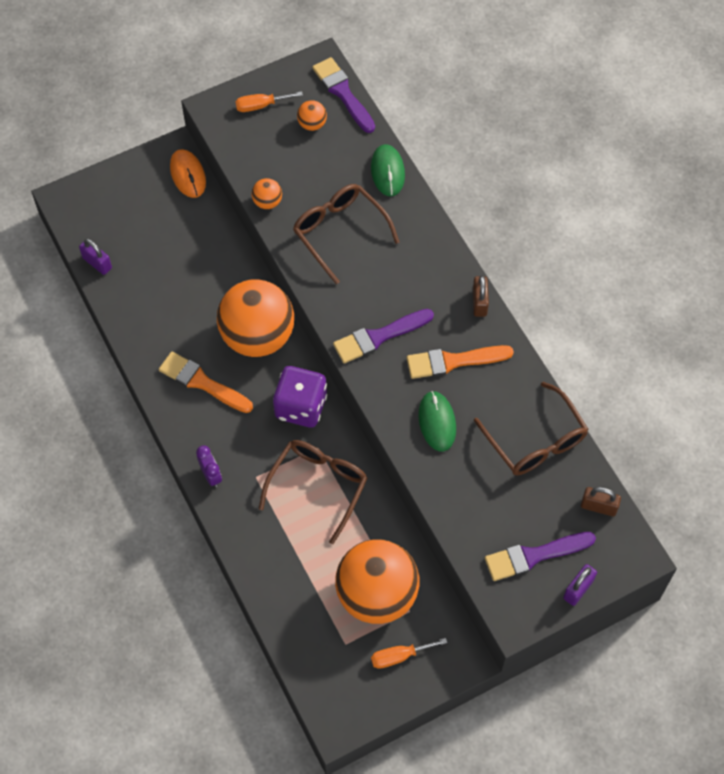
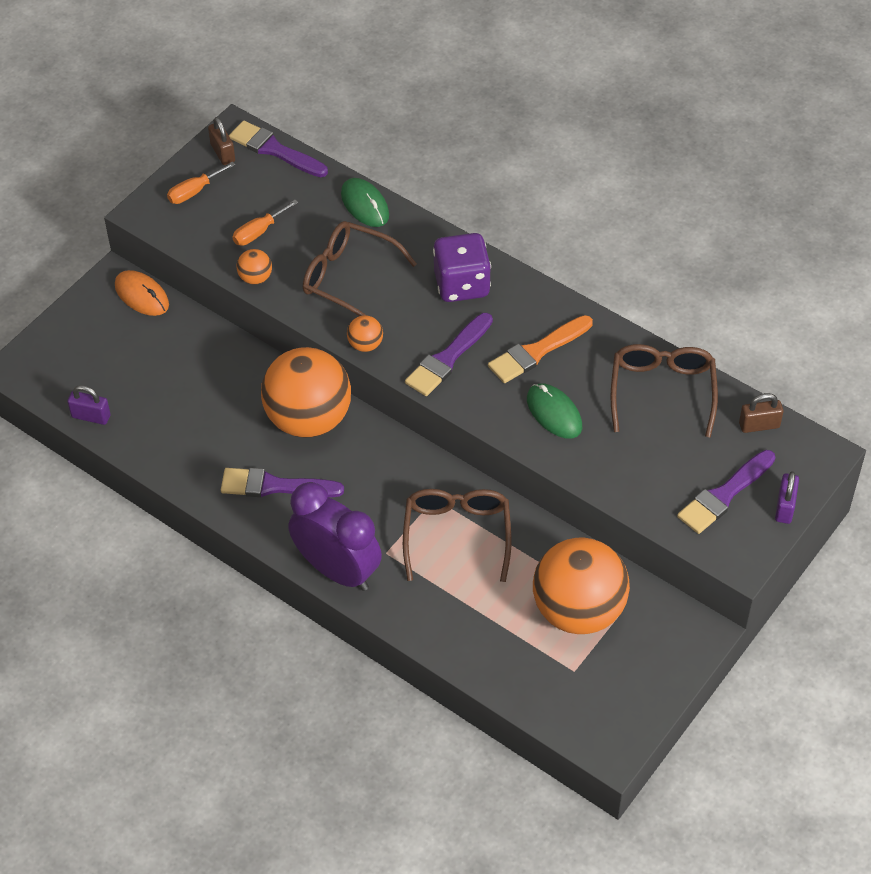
camera: 25 degrees left, 10 degrees down
(202, 382) = (275, 486): orange brush -> purple brush
(211, 475) = (337, 570): purple clock -> purple clock, size x2.28
(301, 407) = (394, 467): purple dice -> purple dice (461, 285)
(312, 124) = (259, 189): orange ball -> orange ball (365, 345)
(399, 656) = (636, 658): orange screwdriver -> orange screwdriver (258, 232)
(479, 302) = (530, 288): brown padlock -> brown padlock (223, 153)
(535, 441) = (662, 391): brown glasses -> brown glasses turned 120 degrees counterclockwise

